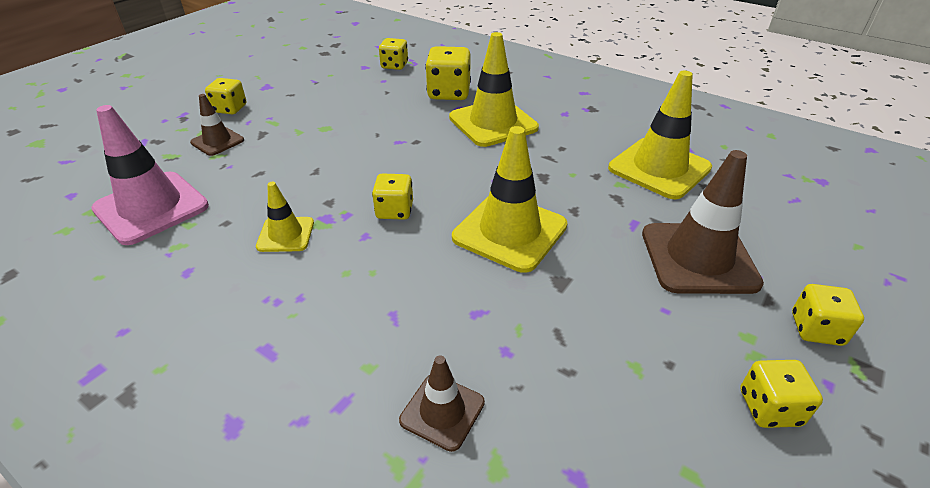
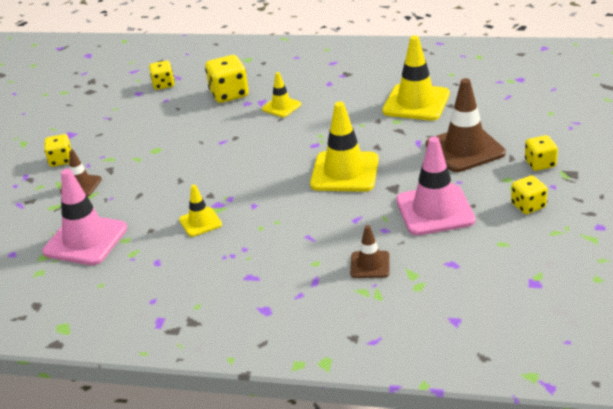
camera: 20 degrees left, 5 degrees down
(394, 211) = (260, 185): yellow dice -> none
(493, 123) = (281, 107): yellow traffic cone -> yellow traffic cone, size x0.54
(602, 348) = (435, 210): none -> pink traffic cone

